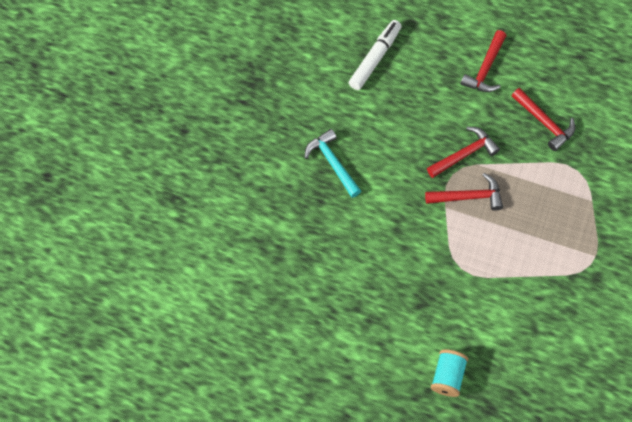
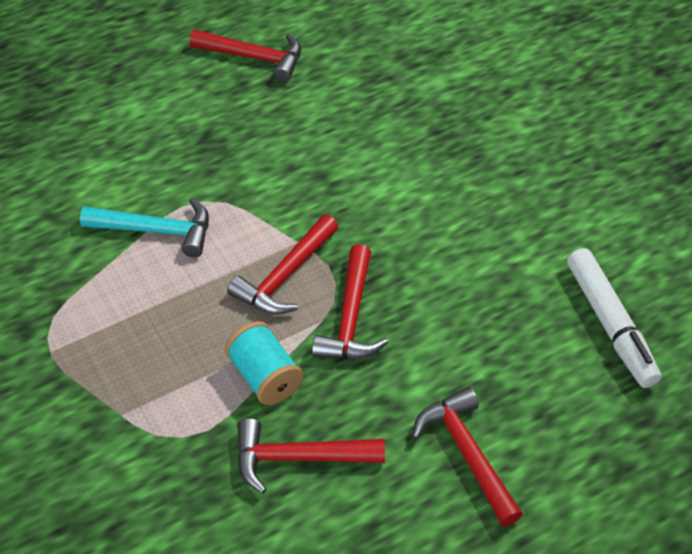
camera: 130 degrees right, 15 degrees down
(332, 163) = (478, 173): turquoise hammer -> turquoise hammer (156, 231)
(345, 331) = (254, 58): none -> red hammer
(447, 376) = (103, 104): turquoise spool -> turquoise spool (265, 376)

